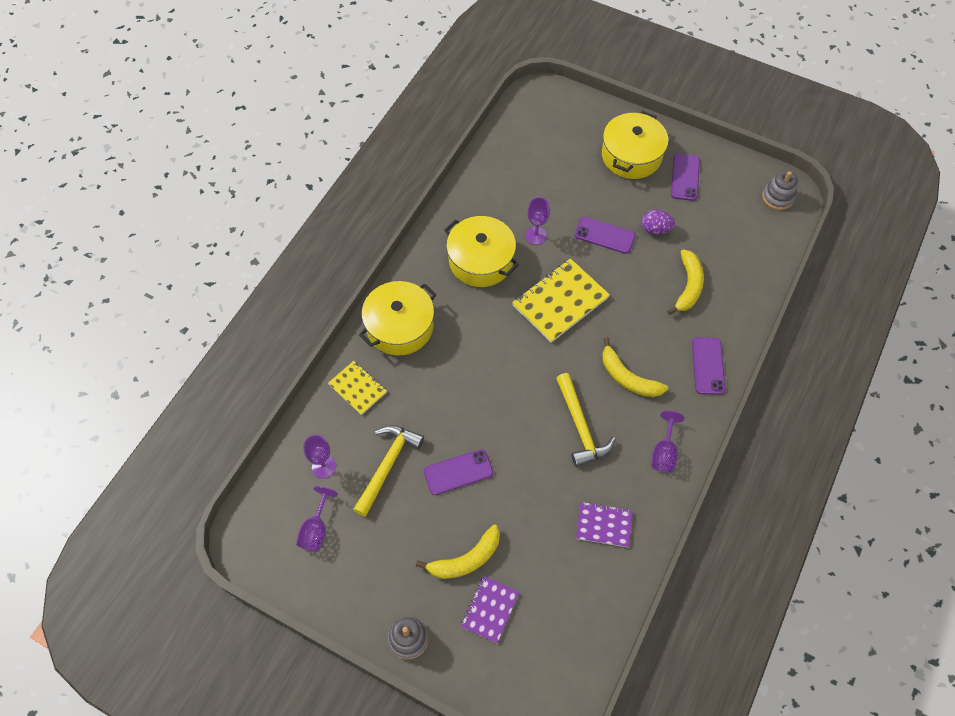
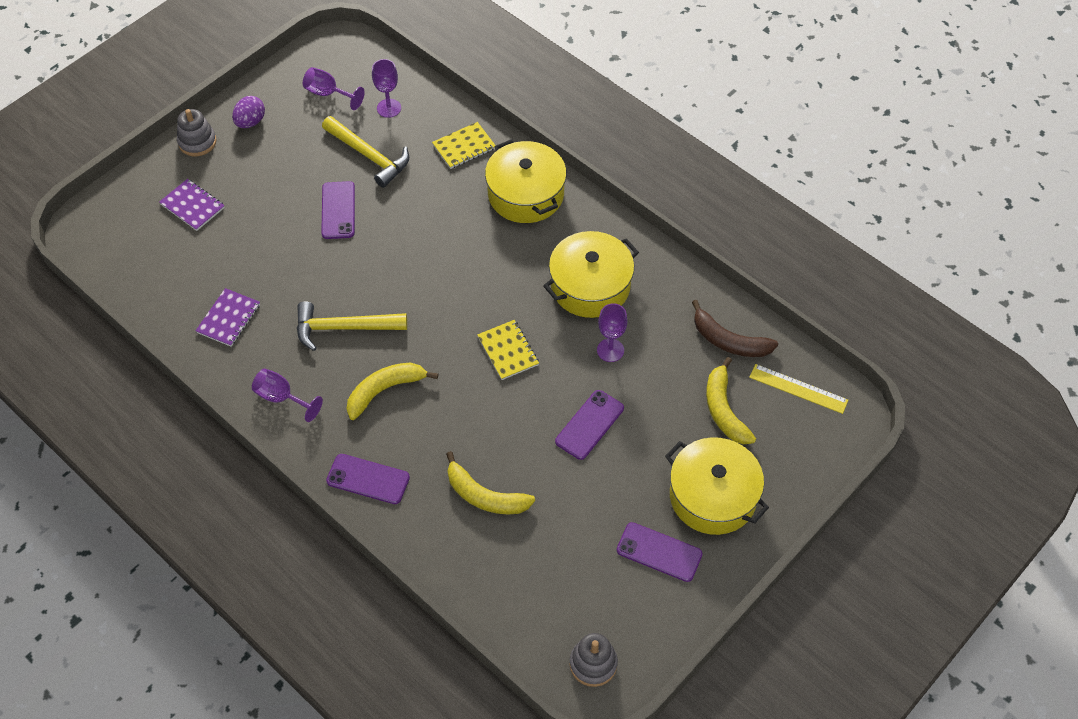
camera: 105 degrees right, 5 degrees down
(466, 559) = (248, 198): yellow banana -> yellow banana (724, 410)
(502, 166) = (729, 341): none -> brown banana
(529, 122) = (798, 389): none -> yellow ruler
(560, 301) = (508, 351): yellow notebook -> yellow notebook, size x0.58
(655, 229) = (582, 486): purple egg -> purple egg (250, 122)

